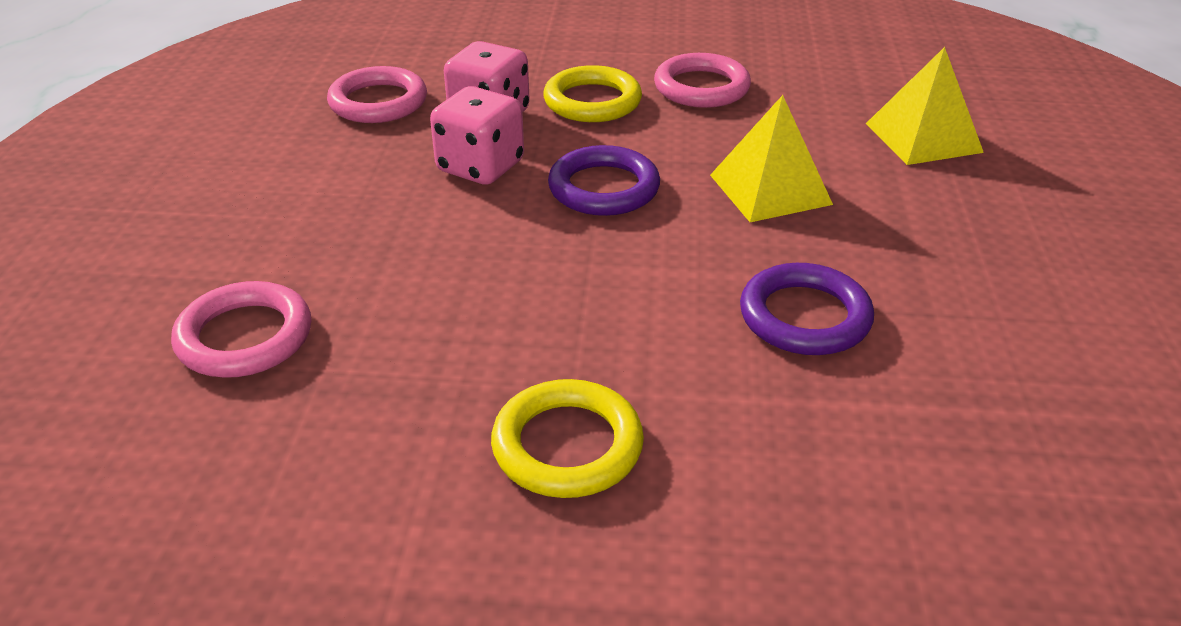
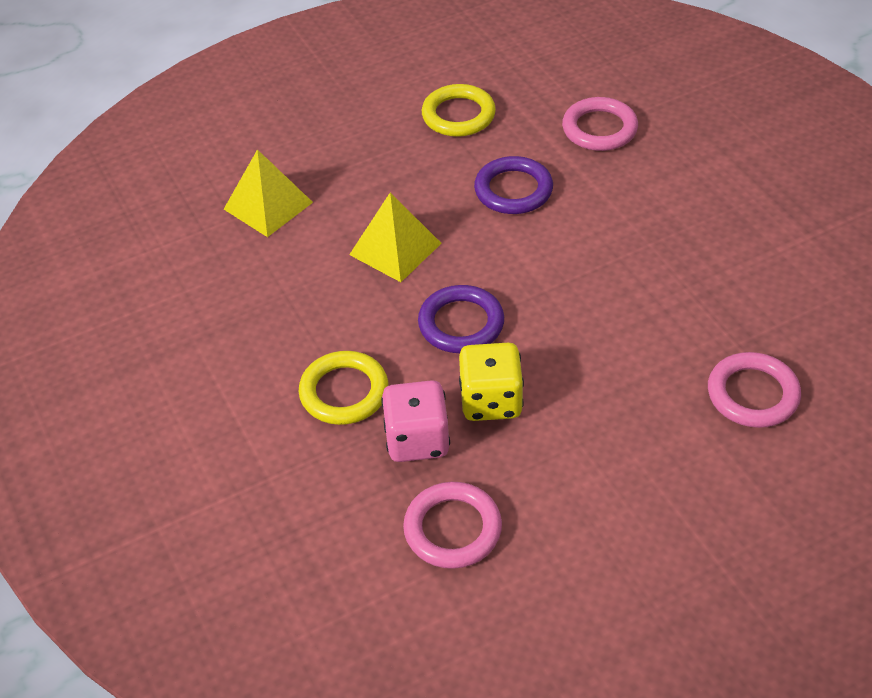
camera: 120 degrees left, 10 degrees up
(480, 167) = (491, 401): pink dice -> yellow dice
(567, 445) = (686, 227): yellow ring -> yellow ring (458, 115)
(701, 87) = (272, 340): pink ring -> pink ring (599, 129)

